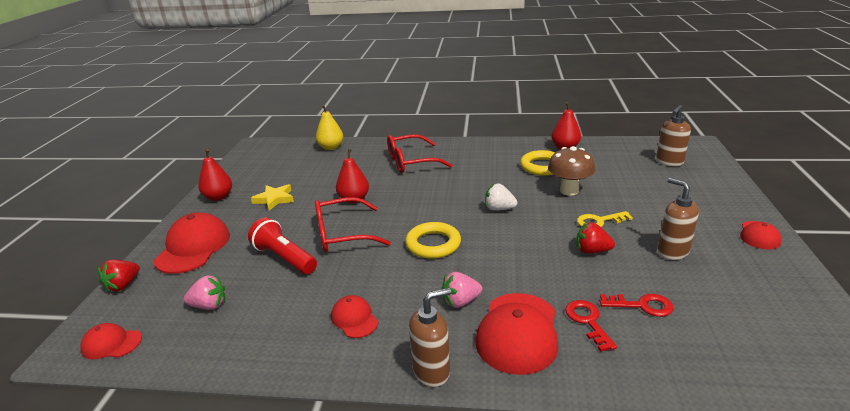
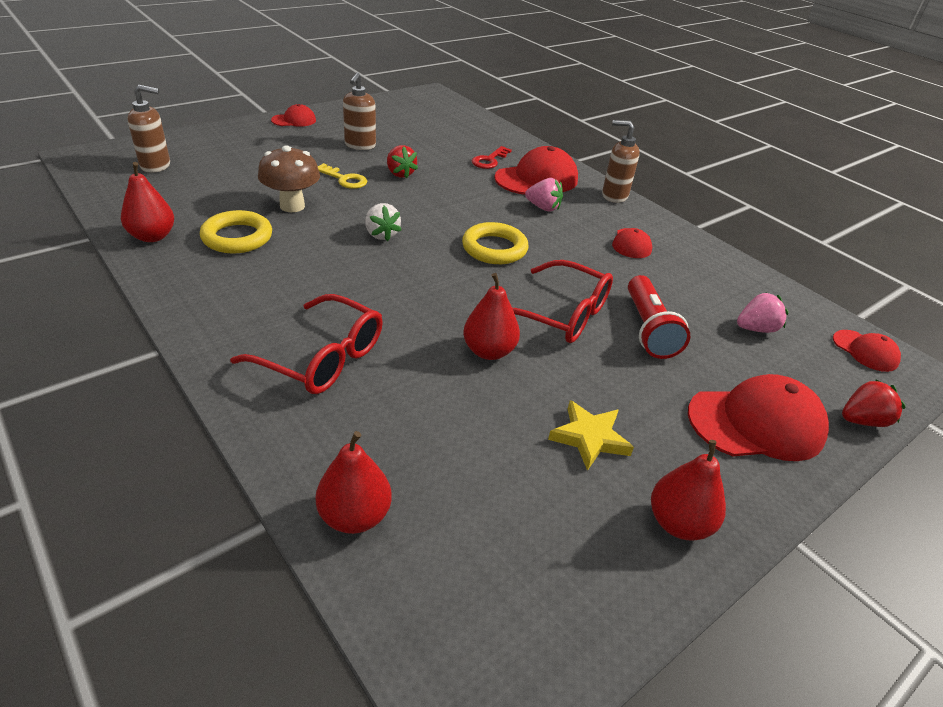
camera: 140 degrees left, 10 degrees up
(193, 247) = (756, 423): red cap -> red cap turned 150 degrees counterclockwise
(209, 305) = (756, 329): pink strawberry -> pink strawberry turned 120 degrees clockwise
(331, 147) = (355, 516): yellow pear -> red pear
(642, 305) = (446, 147): red key -> none

